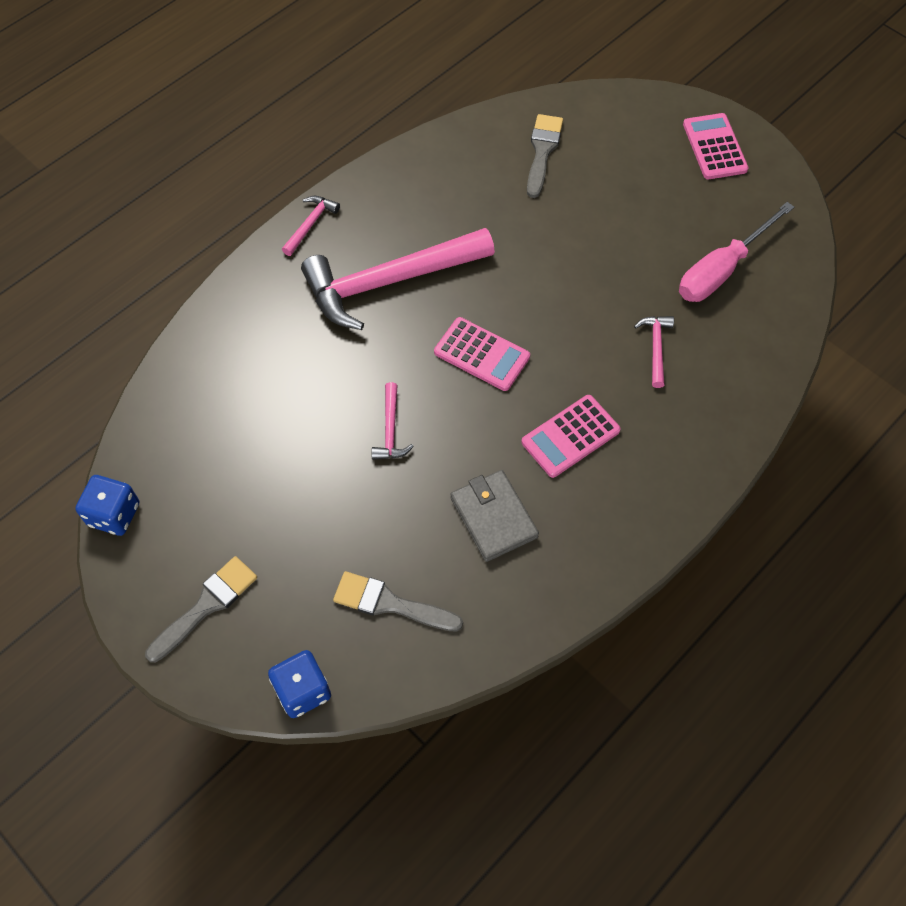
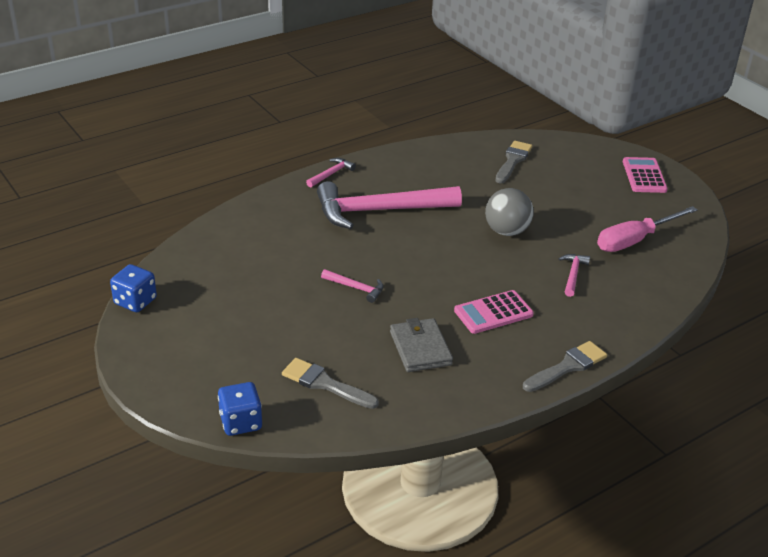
camera: 10 degrees right, 25 degrees down
(206, 605) = (185, 362): grey brush -> grey brush (567, 366)
(390, 429) = (356, 288): pink hammer -> pink hammer turned 75 degrees counterclockwise
(482, 354) = (437, 258): pink calculator -> none
(559, 286) = (506, 231): none -> grey ball

